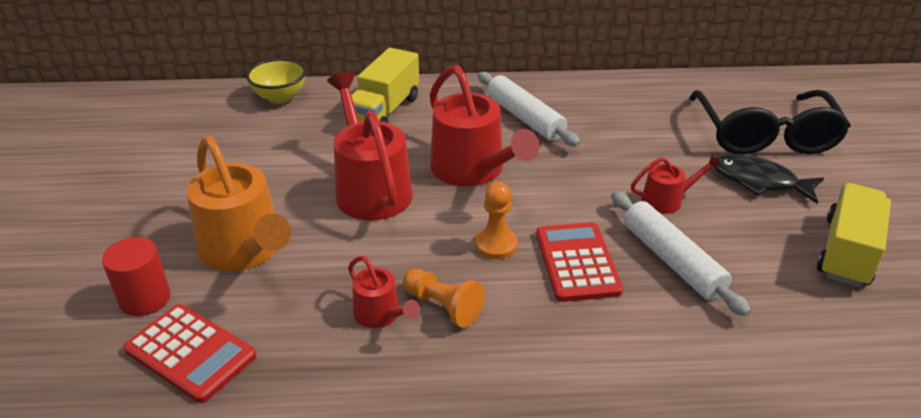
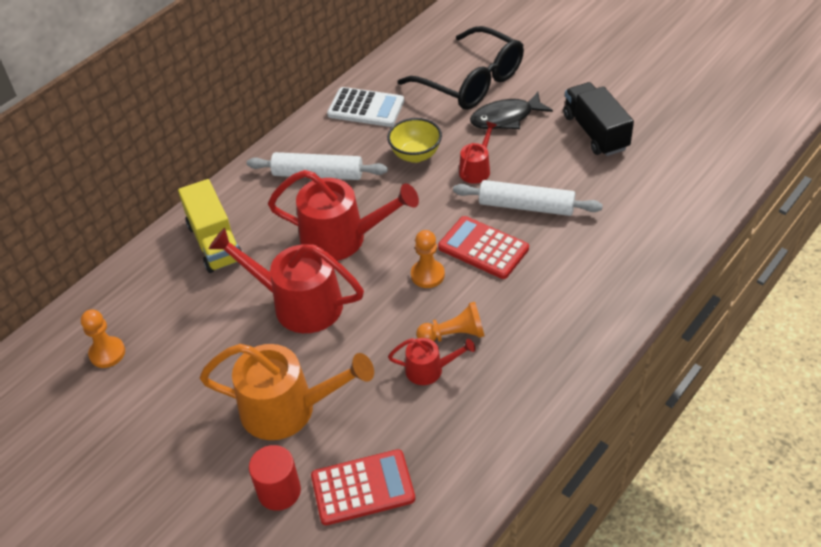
camera: 45 degrees left, 10 degrees up
(217, 126) = (107, 353): none -> orange pawn
(280, 97) = (115, 293): yellow bowl -> yellow bowl (415, 155)
(635, 99) = (366, 108): none -> white calculator
(846, 252) = (595, 132): yellow truck -> black truck

